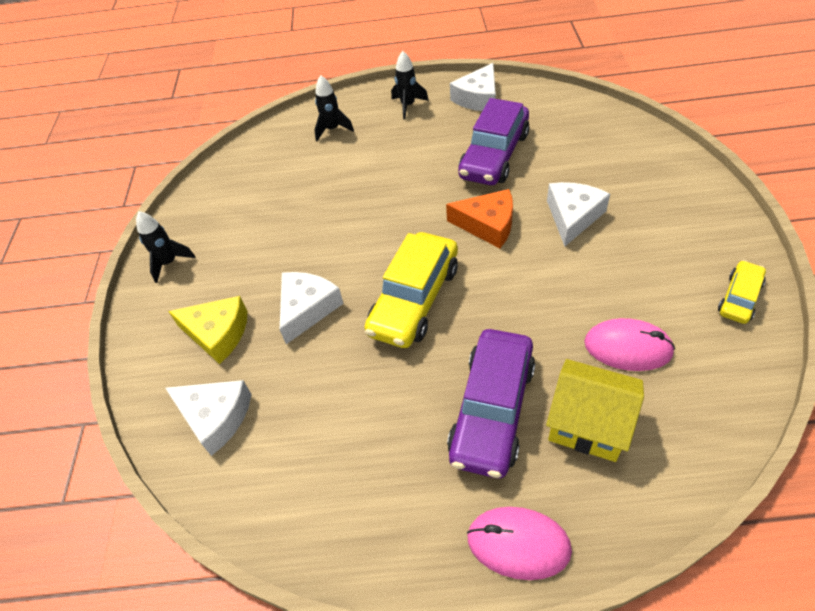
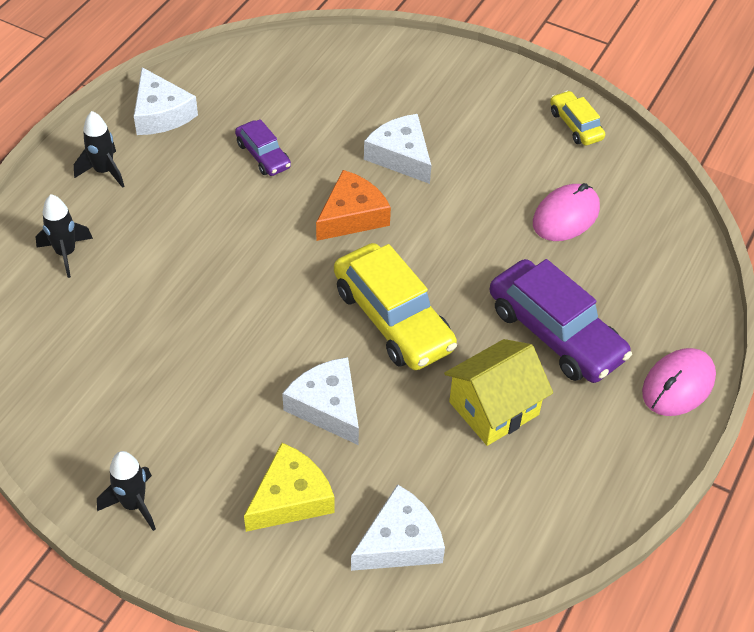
camera: 65 degrees left, 0 degrees up
(494, 155) = (263, 155): purple car -> purple car, size x0.53
(588, 424) = (613, 283): yellow house -> yellow house (494, 408)

